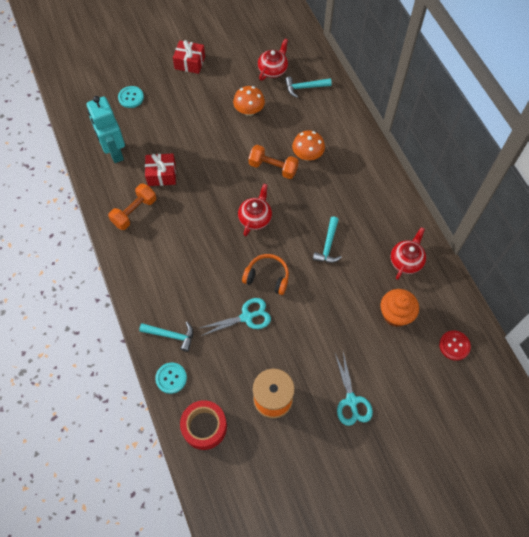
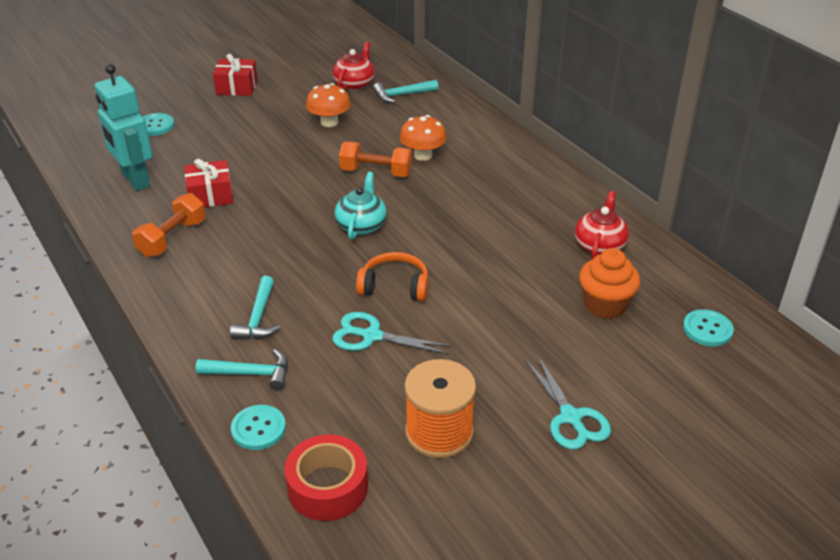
camera: 10 degrees left, 25 degrees down
(246, 317) = (372, 336): turquoise scissors -> turquoise scissors turned 135 degrees counterclockwise
(255, 218) = (361, 225): red teapot -> turquoise teapot
(328, 245) = (478, 242): turquoise hammer -> turquoise hammer (258, 318)
(454, 346) = (707, 329): red button -> turquoise button

